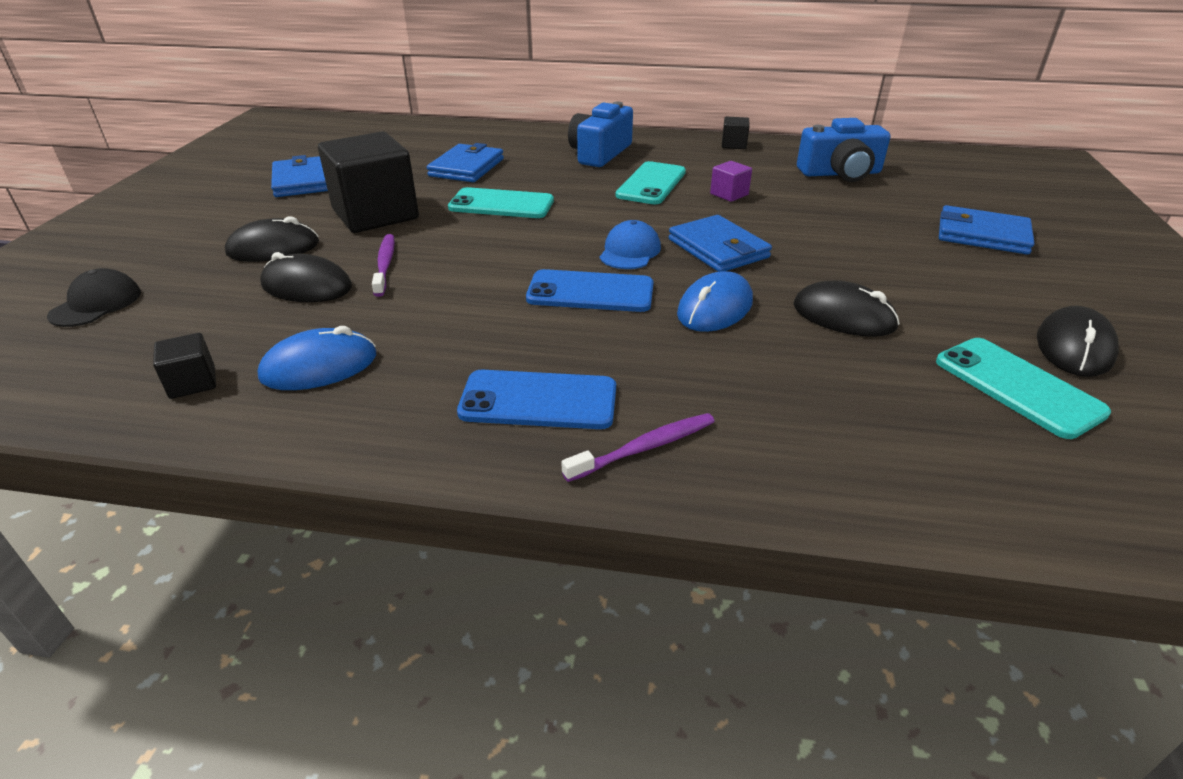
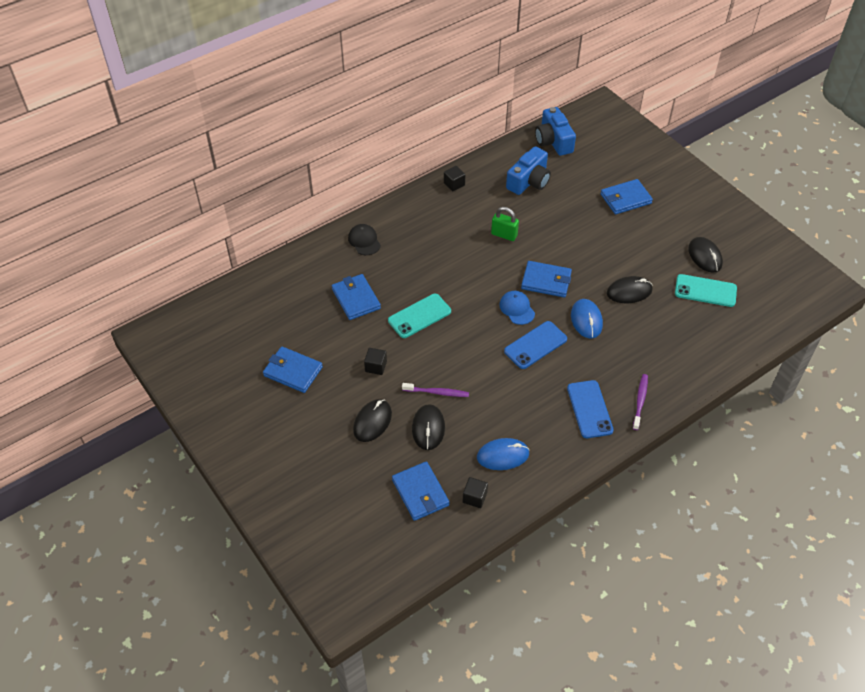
camera: 45 degrees left, 15 degrees up
(96, 304) = (364, 506): black cap -> black cap (364, 241)
(162, 333) = (420, 493): none -> blue wallet
(307, 286) = (428, 428): black mouse -> black mouse turned 60 degrees counterclockwise
(319, 366) = (503, 455): blue mouse -> blue mouse turned 60 degrees clockwise
(375, 214) = (376, 366): black cube -> black cube, size x0.43
(385, 265) = (437, 392): purple toothbrush -> purple toothbrush turned 150 degrees clockwise
(538, 401) = (589, 409): blue phone -> blue phone turned 60 degrees counterclockwise
(600, 153) = (402, 238): blue camera -> blue camera (553, 141)
(651, 184) = (461, 250): turquoise phone -> none
(729, 194) = (504, 235): purple cube -> green padlock

